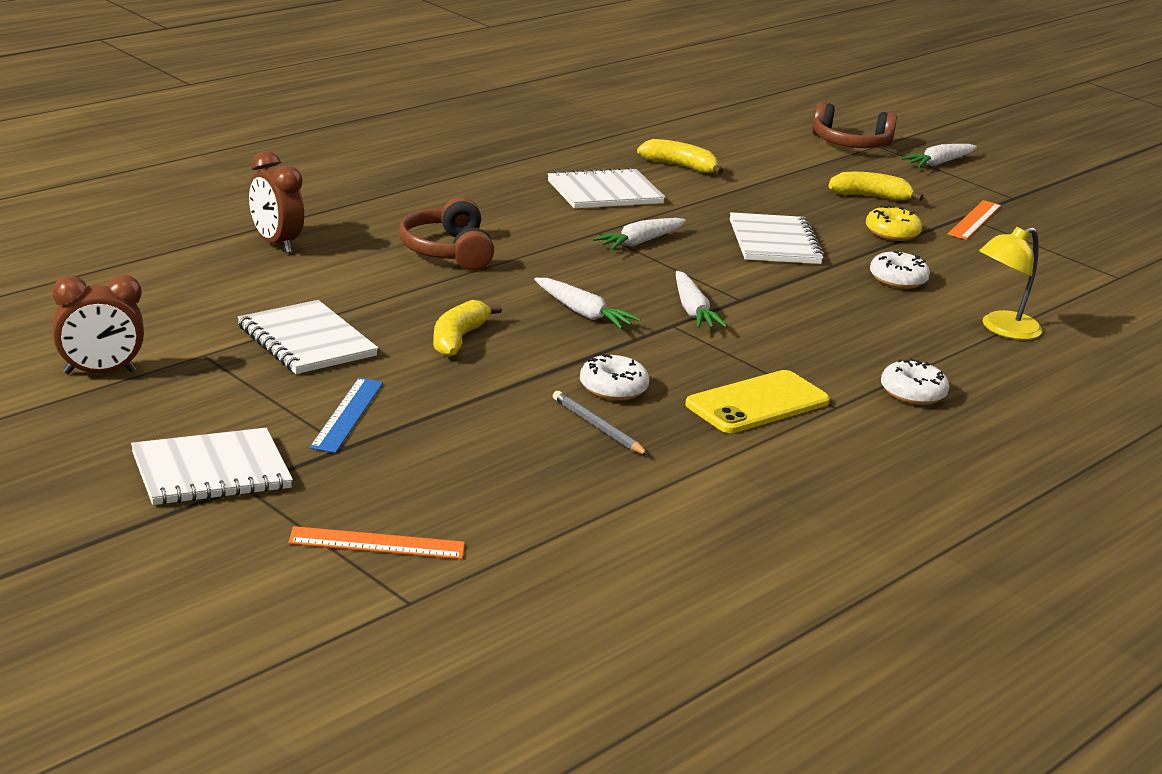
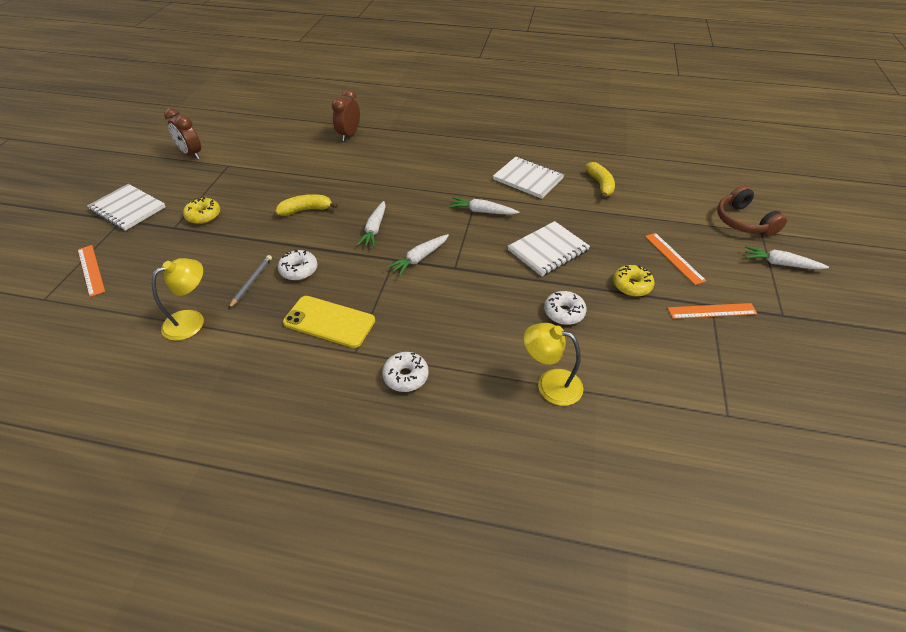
camera: 60 degrees right, 20 degrees up
(306, 341) = (263, 179): white notebook -> none
(347, 414) = (203, 216): blue ruler -> yellow donut
(448, 251) = (396, 171): brown headphones -> none
(637, 491) = (192, 320): none -> yellow lamp
(870, 196) = (674, 258): yellow banana -> orange ruler

